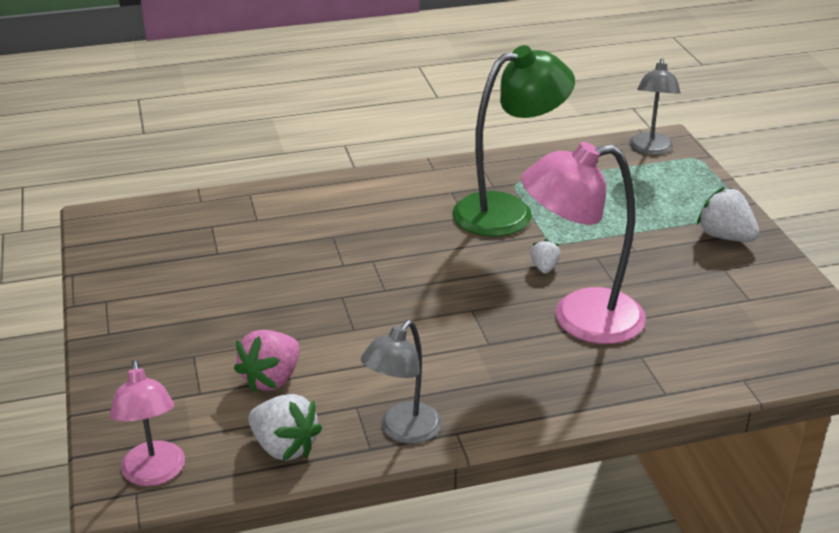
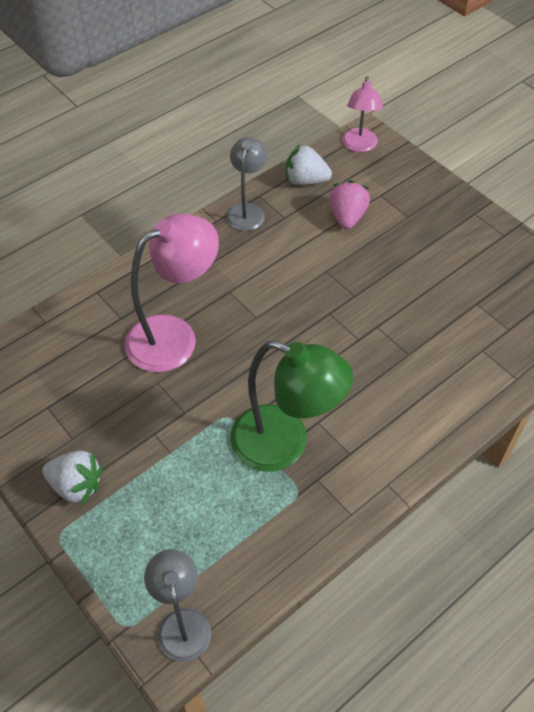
camera: 155 degrees right, 20 degrees up
(154, 474) = (359, 146): pink lamp -> pink lamp turned 135 degrees counterclockwise
(508, 211) = (284, 444): green lamp -> green lamp turned 105 degrees counterclockwise
(544, 268) = (222, 381): white strawberry -> none

